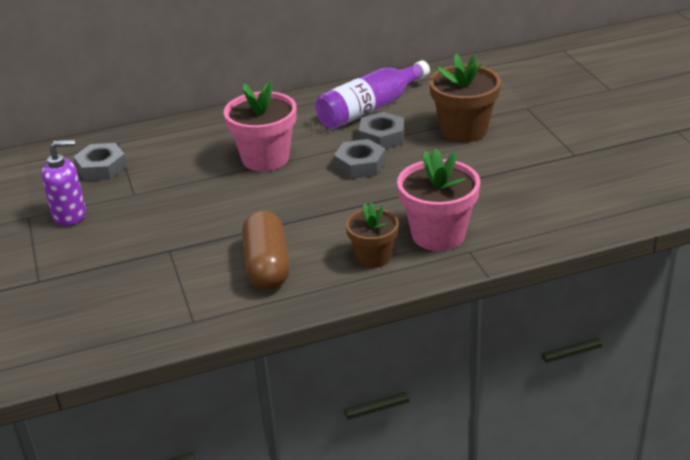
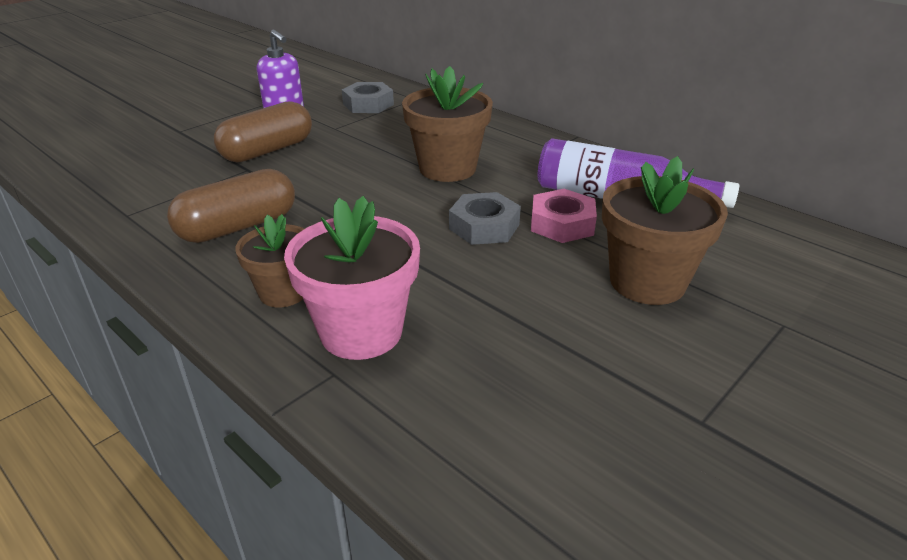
camera: 60 degrees right, 0 degrees up
(142, 235) = (267, 151): none -> brown capsule
(265, 158) = (447, 168): pink flower pot -> brown flower pot
(382, 137) = (562, 224): grey nut -> pink nut

